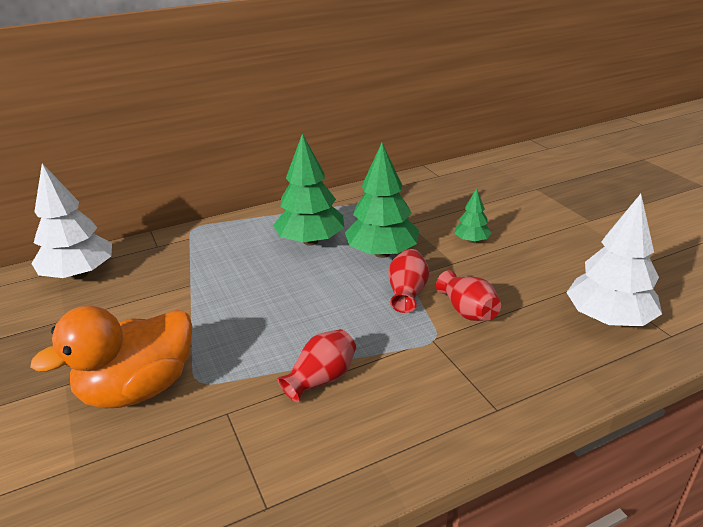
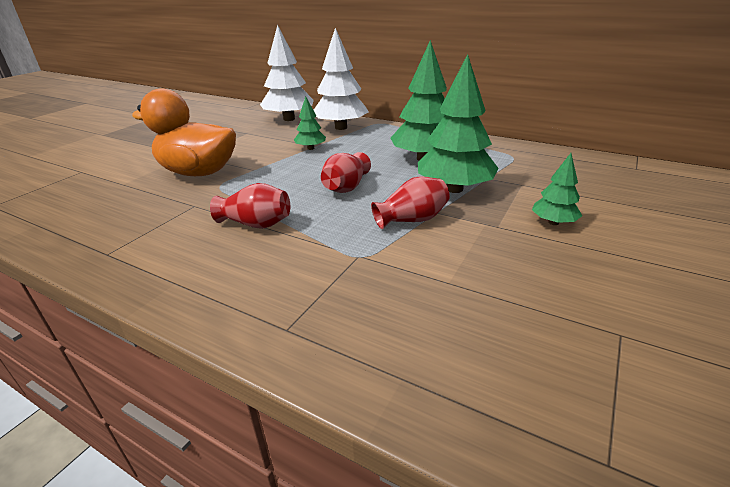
camera: 55 degrees right, 0 degrees up
(193, 290) = (310, 148): none -> green tree
(467, 311) = (426, 260): red vase -> red vase (346, 187)
(608, 319) = (553, 374): white tree -> white tree (341, 127)

